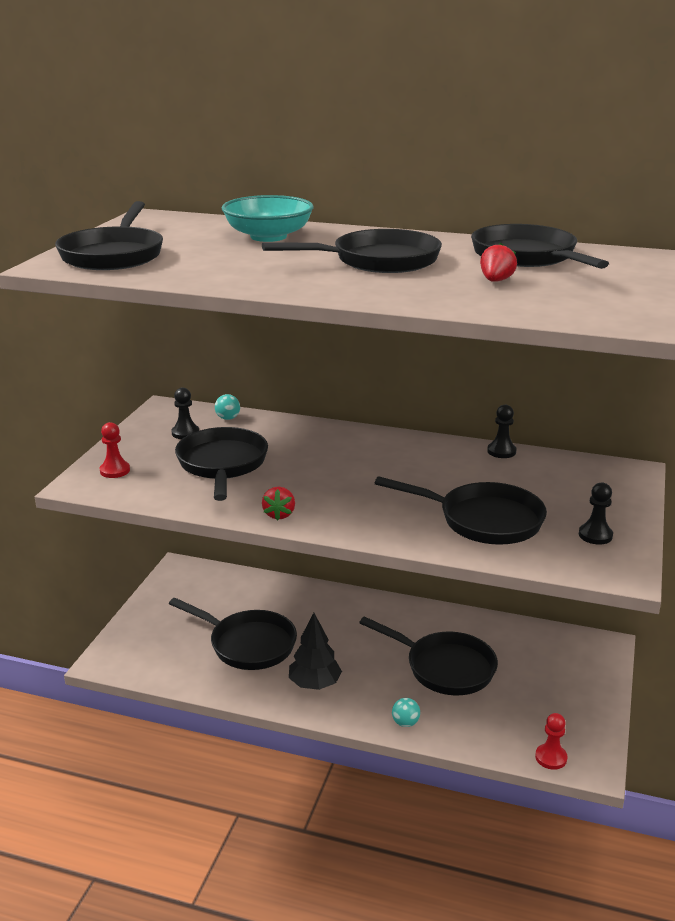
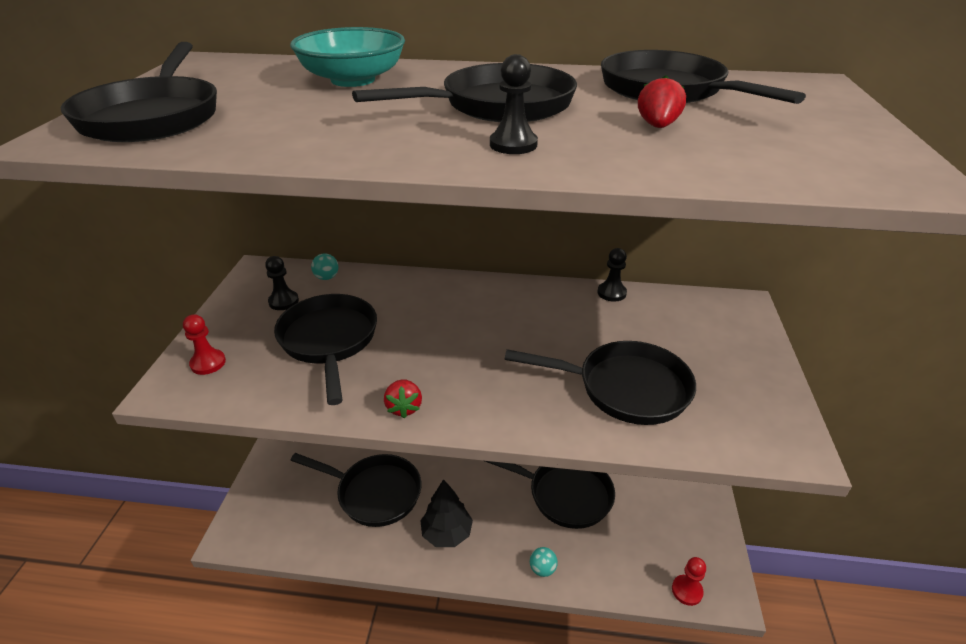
camera: 10 degrees left, 10 degrees up
(595, 535) = (745, 395): black pawn -> black pawn (513, 144)

